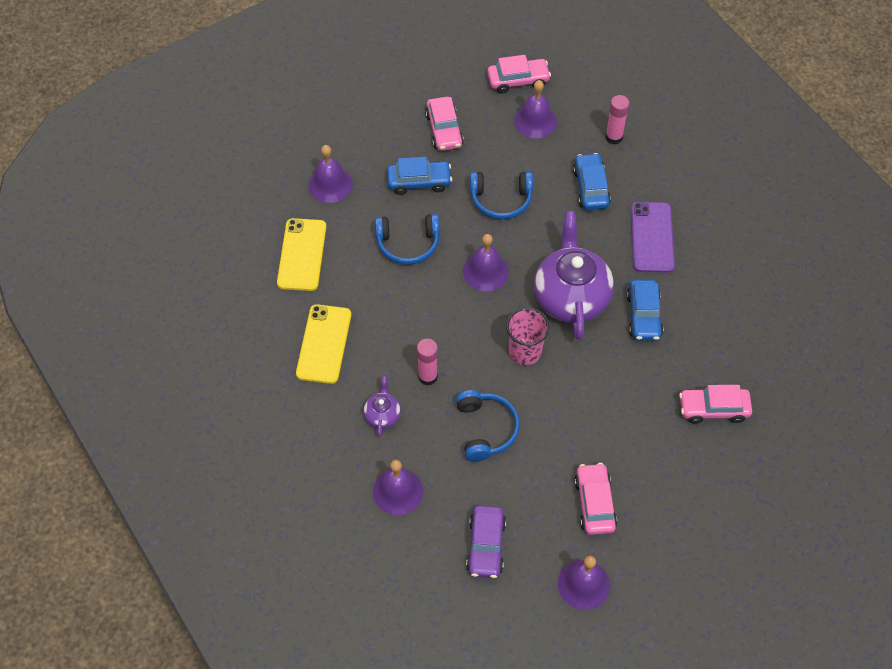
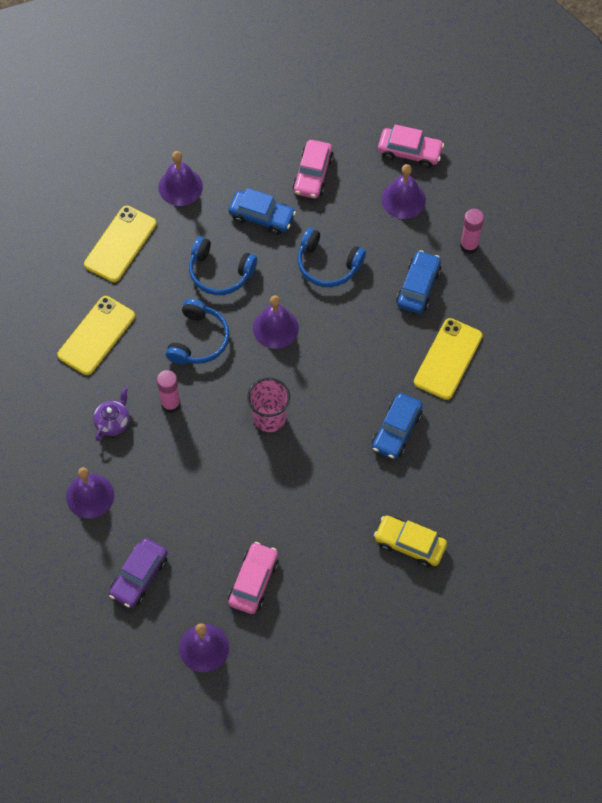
camera: 25 degrees right, 5 degrees up
(486, 429) = (195, 474): blue headphones -> blue headphones (199, 340)
(571, 297) = (340, 384): purple teapot -> none
(652, 237) = (448, 359): purple phone -> yellow phone
(713, 409) = (410, 544): pink car -> yellow car

